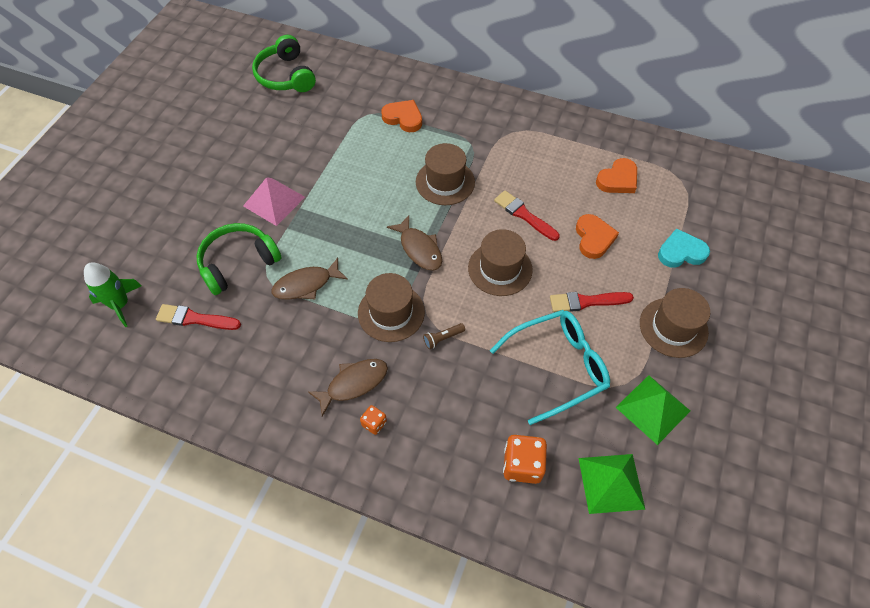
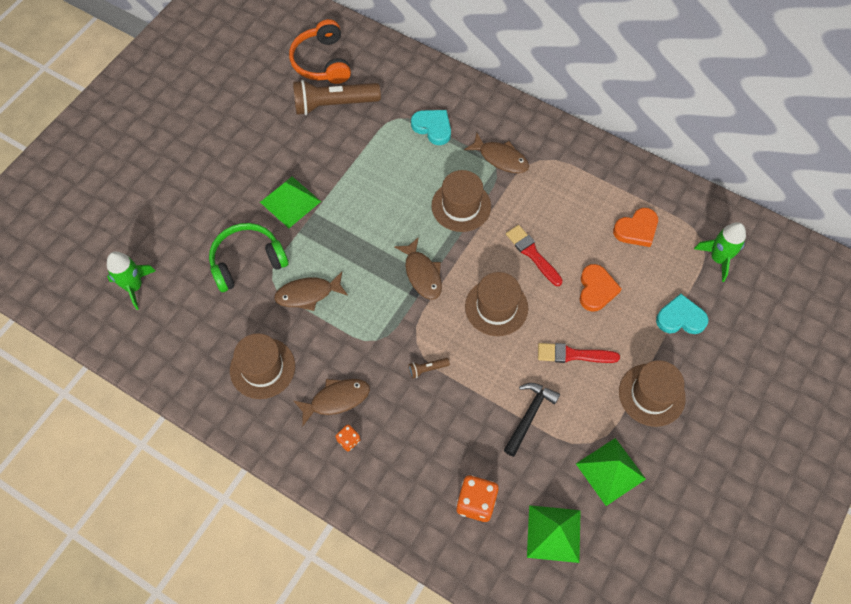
camera: 10 degrees right, 5 degrees up
(195, 319) = (200, 312): red brush -> none
(274, 201) = (290, 201): pink pyramid -> green pyramid
(286, 76) = (322, 62): green headphones -> orange headphones
(303, 110) = (334, 104): none -> brown flashlight
(391, 312) = (383, 335): brown hat -> brown hat (262, 368)
(403, 118) = (433, 128): orange heart -> turquoise heart
(474, 135) = (500, 158): none -> brown fish
(557, 367) = (529, 415): turquoise glasses -> black hammer
(701, 194) = (718, 258): none -> green rocket

